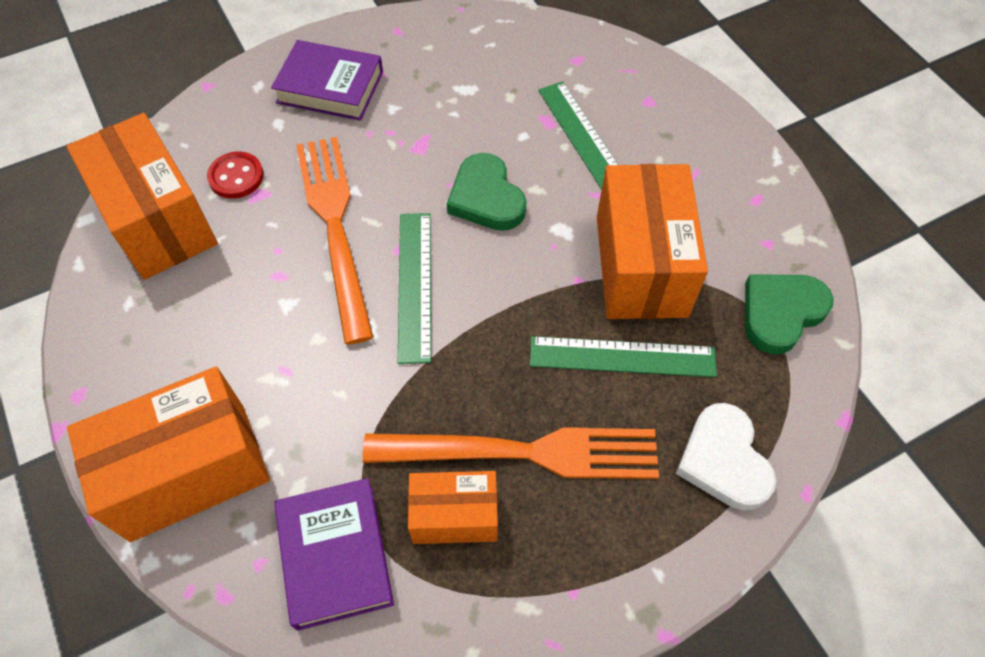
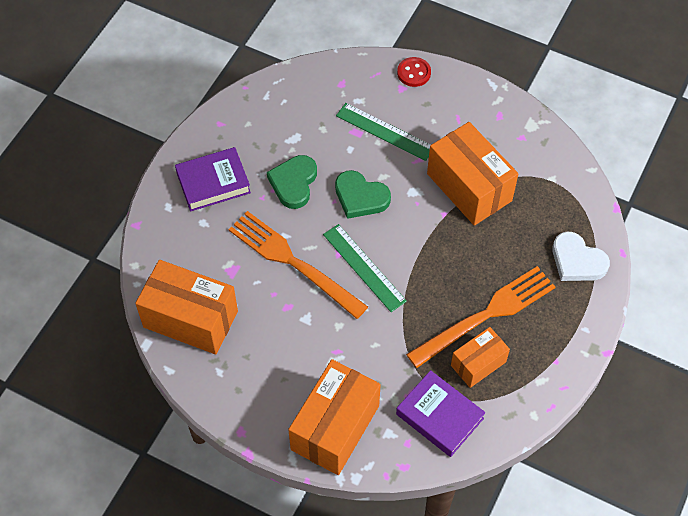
camera: 35 degrees left, 0 degrees up
(236, 177) = (210, 268): red button -> red button (414, 73)
(622, 357) = (496, 240): green ruler -> none
(781, 313) = (553, 172): green heart -> green heart (294, 183)

